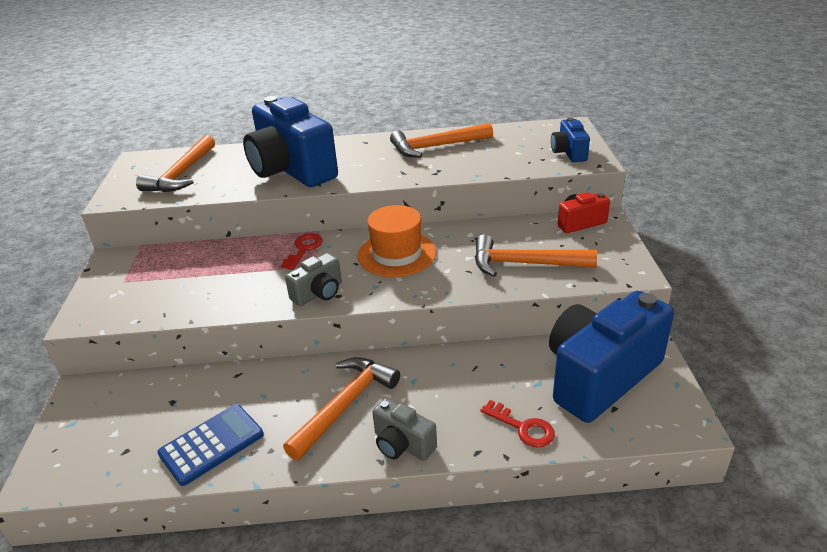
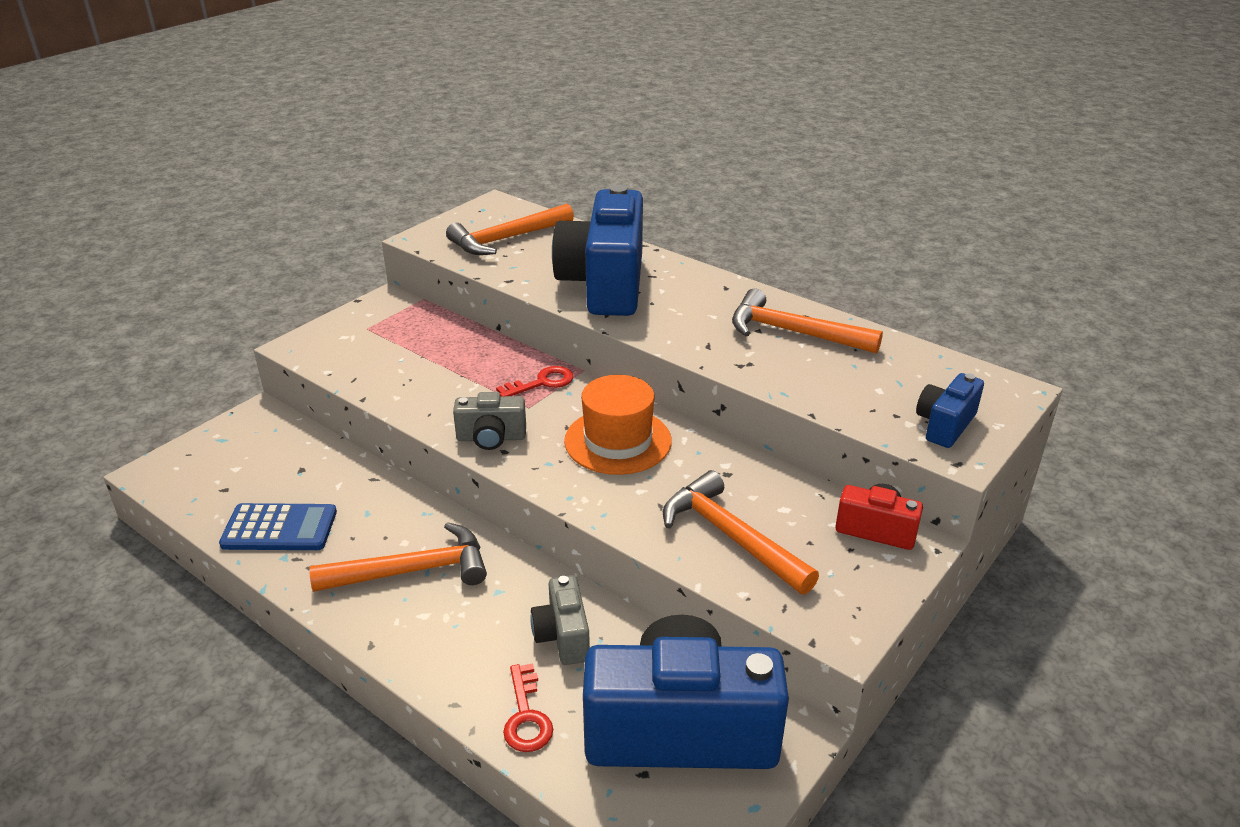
camera: 40 degrees right, 0 degrees up
(402, 444) = (406, 644): grey camera -> grey camera (563, 636)

